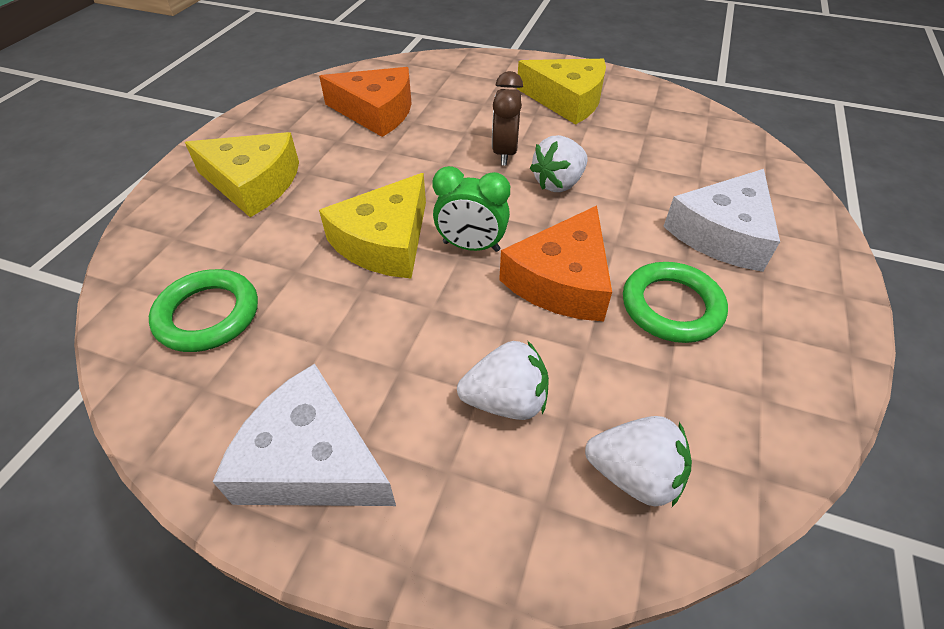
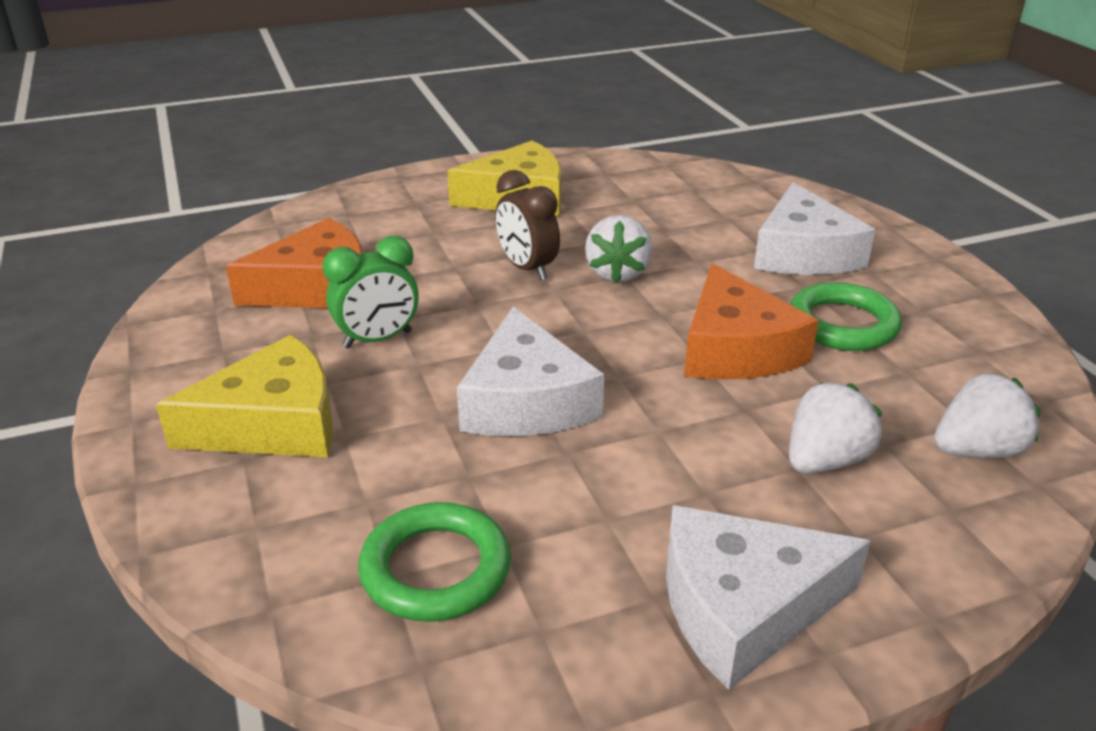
camera: 40 degrees left, 15 degrees down
(385, 241) = (526, 401): yellow cheese -> white cheese
(471, 246) = (617, 362): green clock -> green clock (377, 339)

